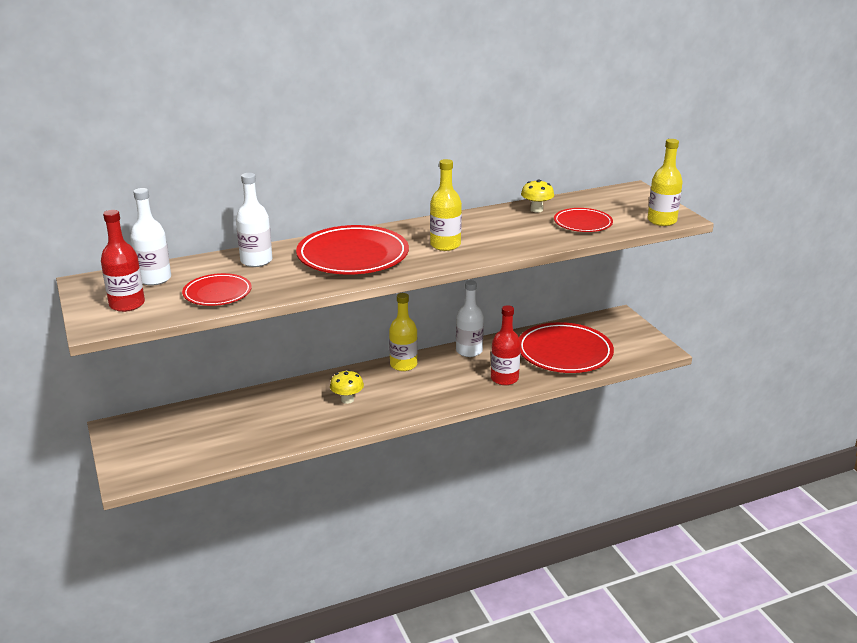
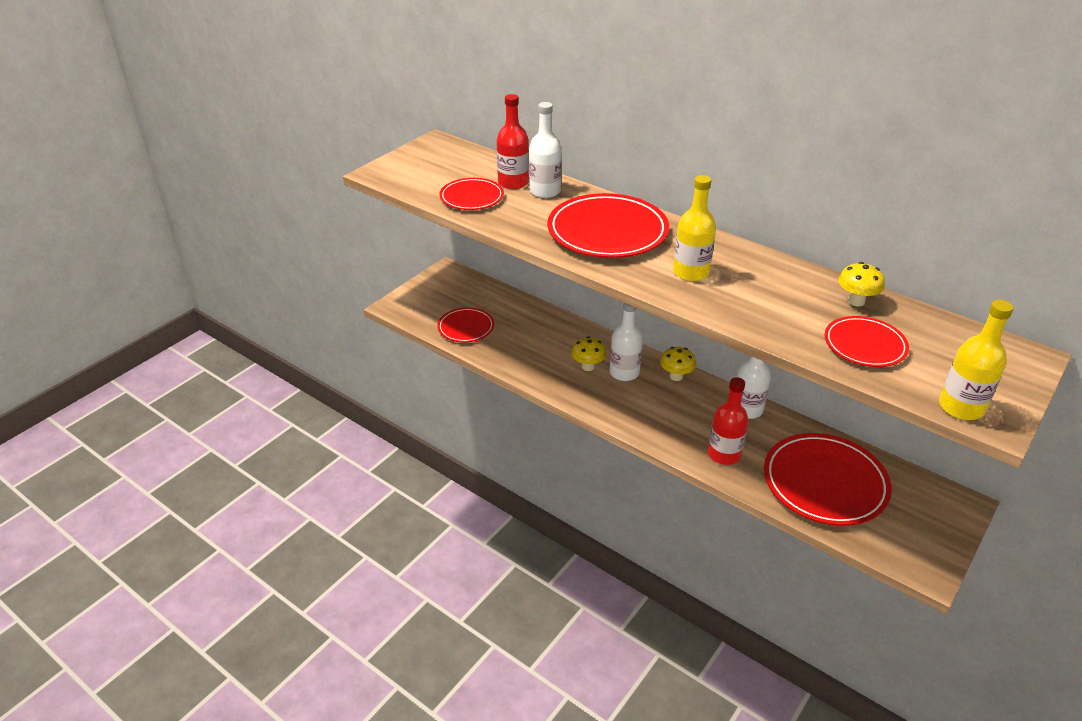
camera: 60 degrees right, 10 degrees up
(127, 304) = (419, 170): red bottle -> red bottle (513, 182)
(154, 279) = (468, 163): white bottle -> white bottle (624, 372)
(217, 445) = (466, 327): none -> red plate
(403, 365) = (676, 376): yellow bottle -> yellow mushroom

